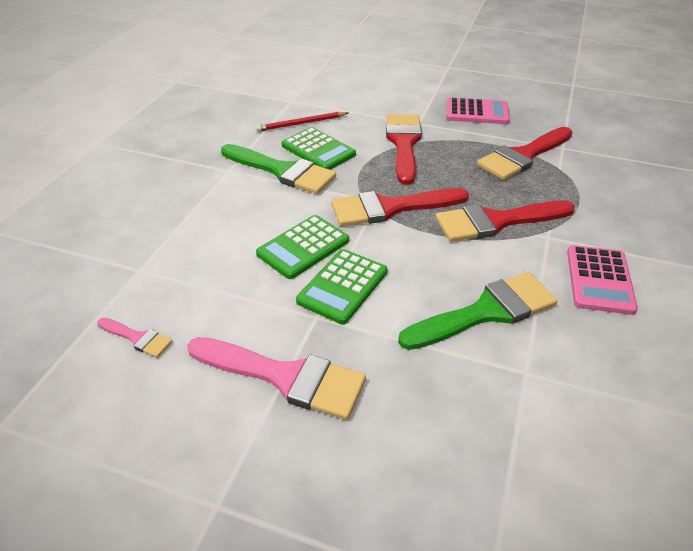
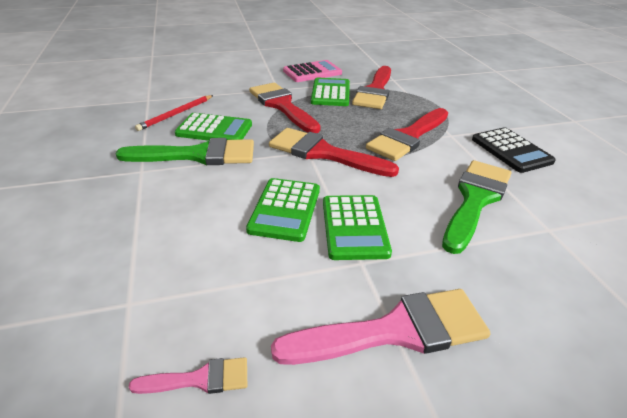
camera: 35 degrees left, 5 degrees down
(390, 208) = (323, 153): red brush -> red brush turned 75 degrees clockwise
(469, 144) = (330, 93): none -> green calculator
(599, 280) = (511, 150): pink calculator -> black calculator

